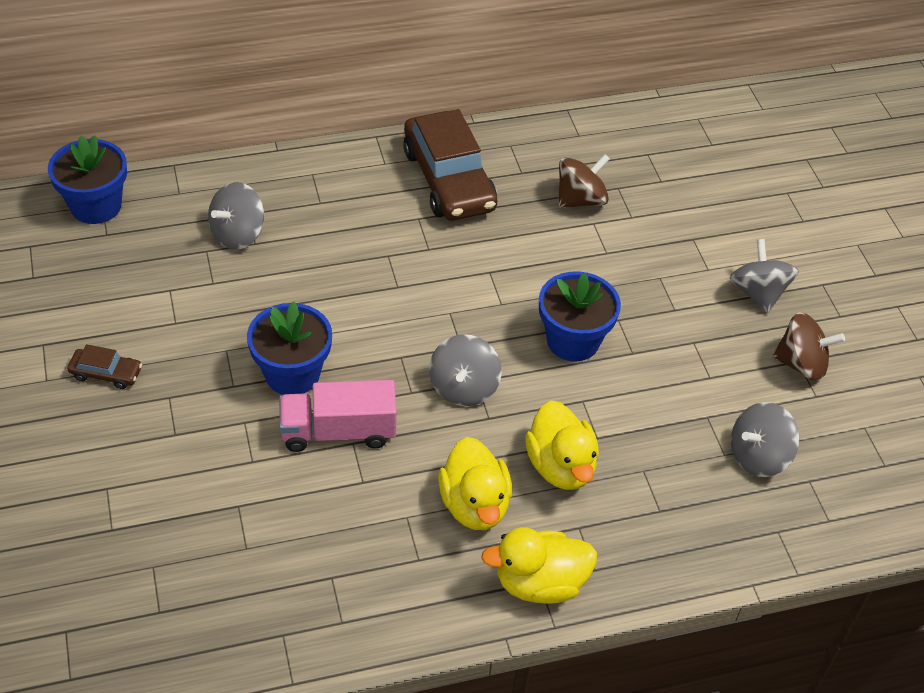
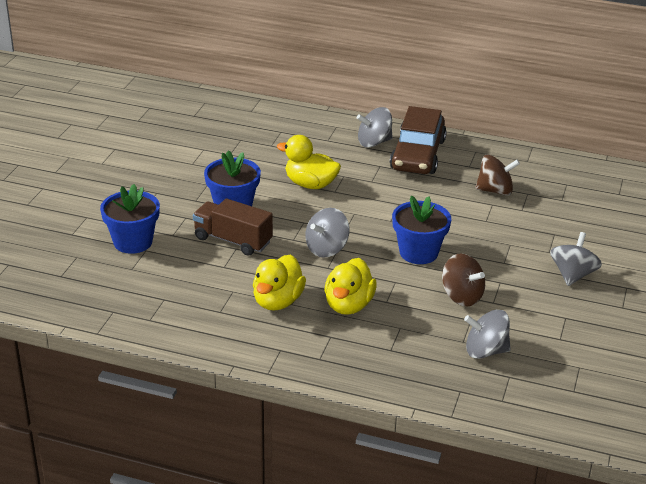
camera: 35 degrees right, 15 degrees down
(96, 206) = (200, 102): blue flower pot -> blue flower pot (133, 242)
(106, 373) = (134, 171): brown car -> none
(238, 234) = (265, 138): grey spinning top -> grey spinning top (374, 142)
(338, 431) = (233, 240): pink truck -> brown truck
(540, 583) = (279, 350): yellow duck -> yellow duck (310, 184)
(801, 364) = (566, 319): brown spinning top -> brown spinning top (461, 296)

